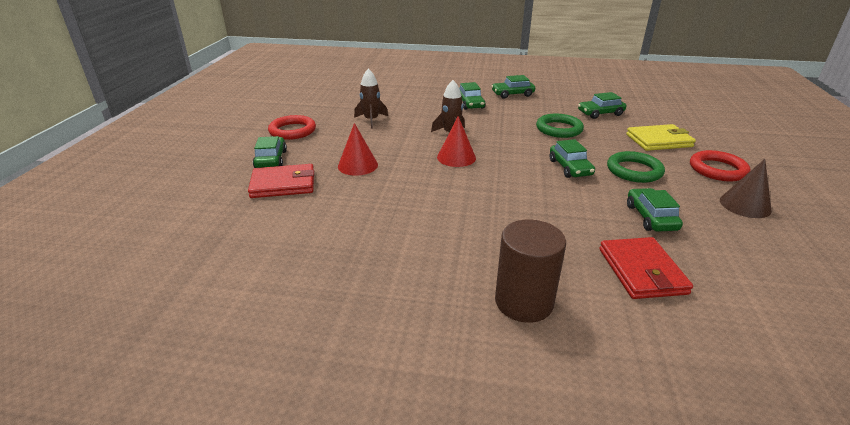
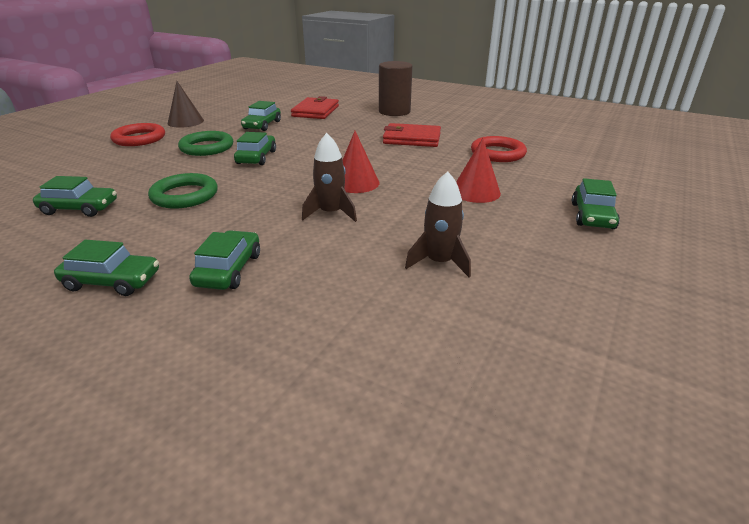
camera: 160 degrees left, 0 degrees up
(283, 184) = (560, 185): red wallet -> red wallet (411, 139)
(292, 131) = (583, 263): red ring -> red ring (497, 153)
(659, 140) = (114, 165): yellow wallet -> none

